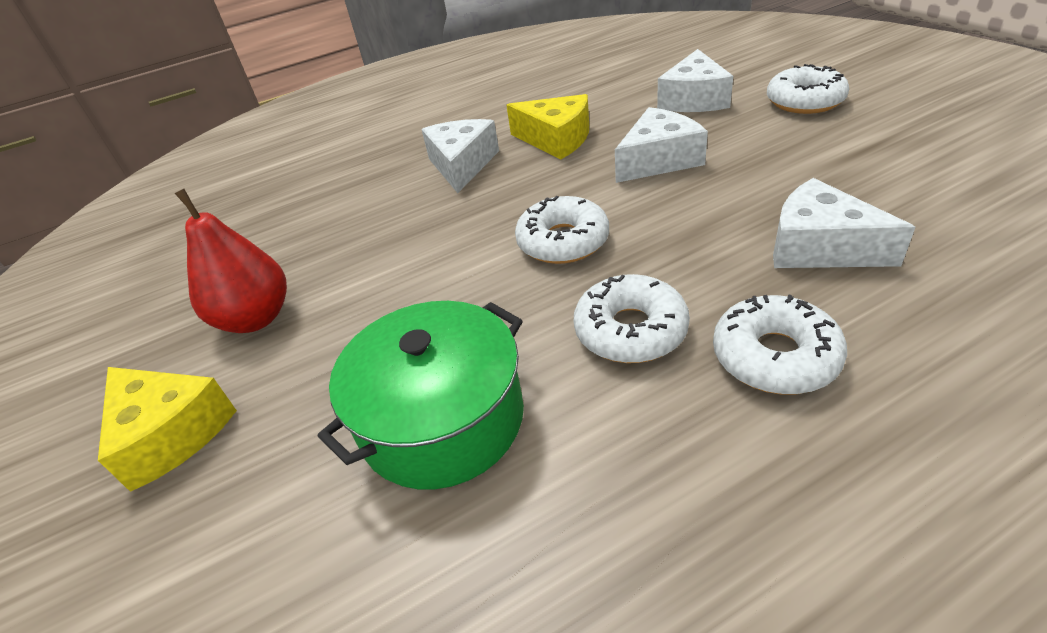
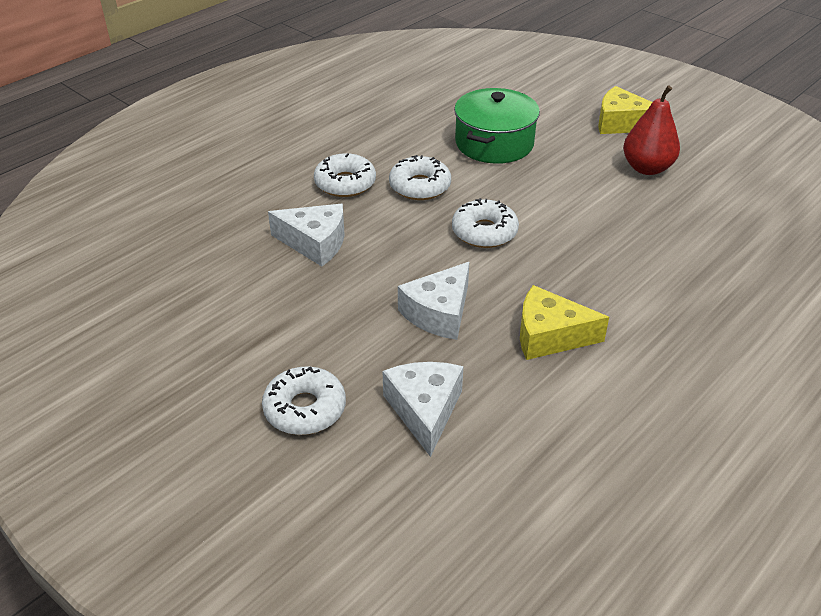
camera: 155 degrees right, 0 degrees up
(462, 165) = (621, 296): white cheese -> none

